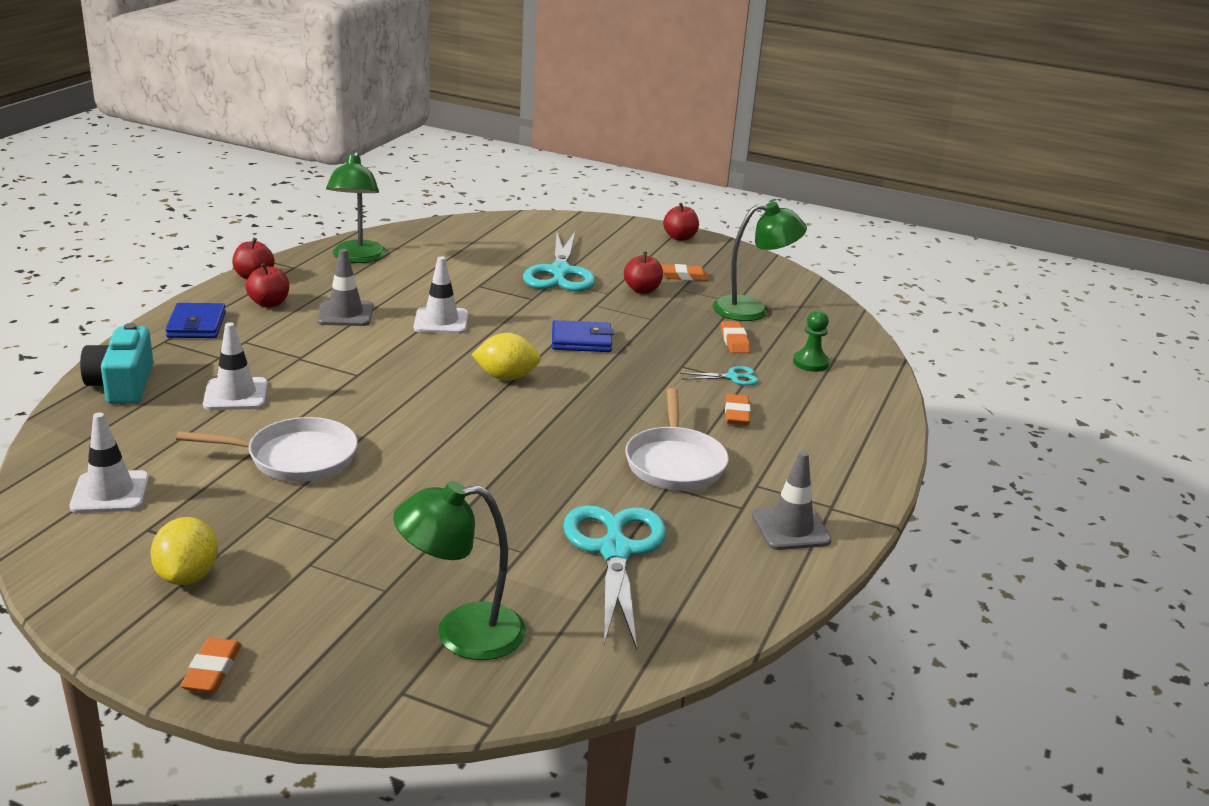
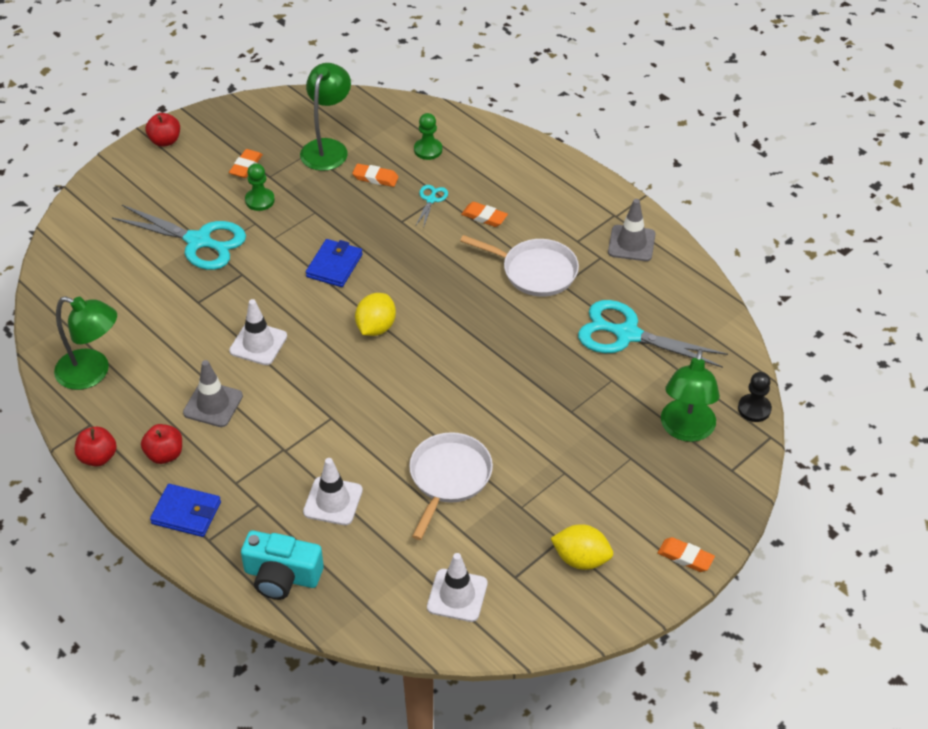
camera: 65 degrees left, 20 degrees up
(541, 697) = (754, 409): none -> black pawn
(642, 290) = (260, 200): red apple -> green pawn

